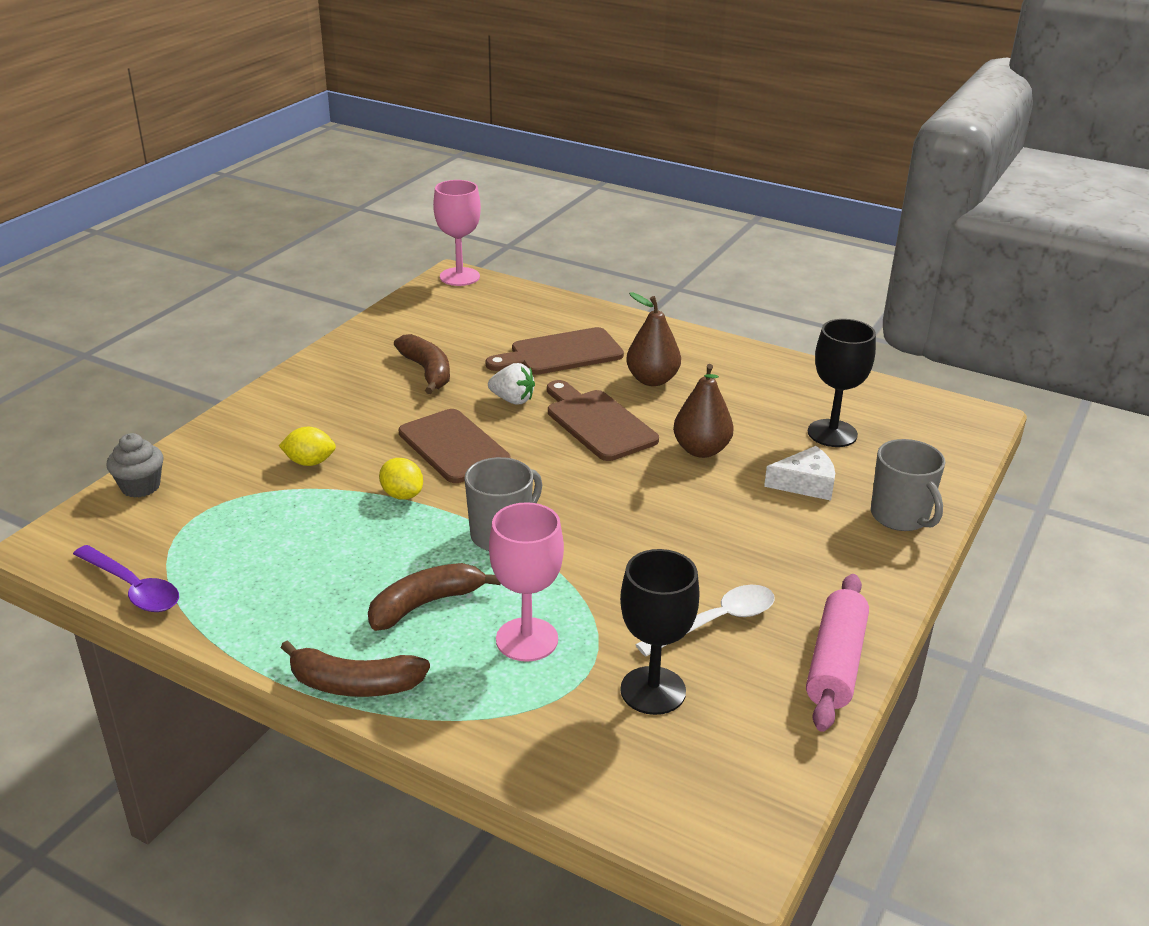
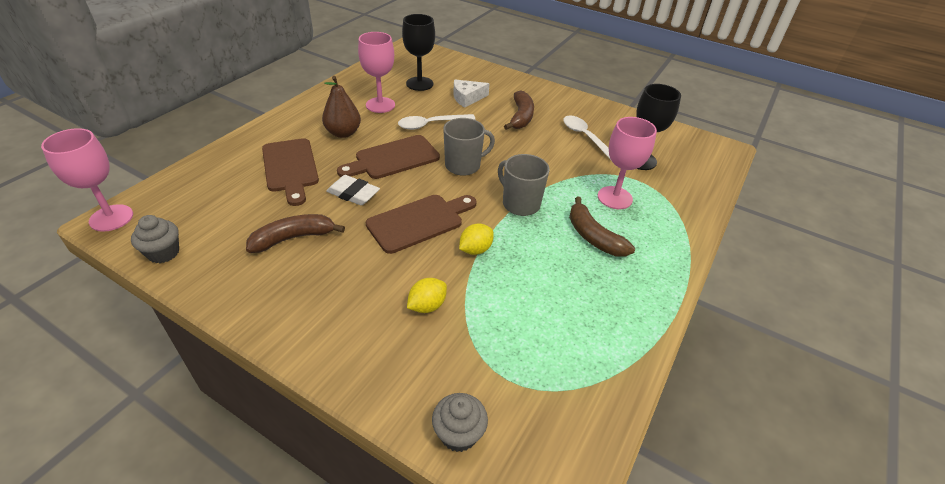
camera: 90 degrees left, 10 degrees up
(132, 588) = (609, 407): purple spoon -> none
(310, 462) = (427, 306): yellow lemon -> yellow lemon turned 45 degrees clockwise
(354, 684) = (672, 266): brown banana -> brown banana (521, 117)
(407, 310) = (163, 253): none -> grey cupcake
(512, 400) = (353, 194): white strawberry -> white eraser
(701, 450) = (431, 124): brown pear -> white spoon
(743, 402) = (380, 105): none -> pink goblet
(805, 483) = (467, 98): white cheese -> white cheese turned 105 degrees counterclockwise
(836, 663) = (606, 111): pink rolling pin -> none
(900, 517) = (496, 79): grey mug -> grey mug (463, 165)

